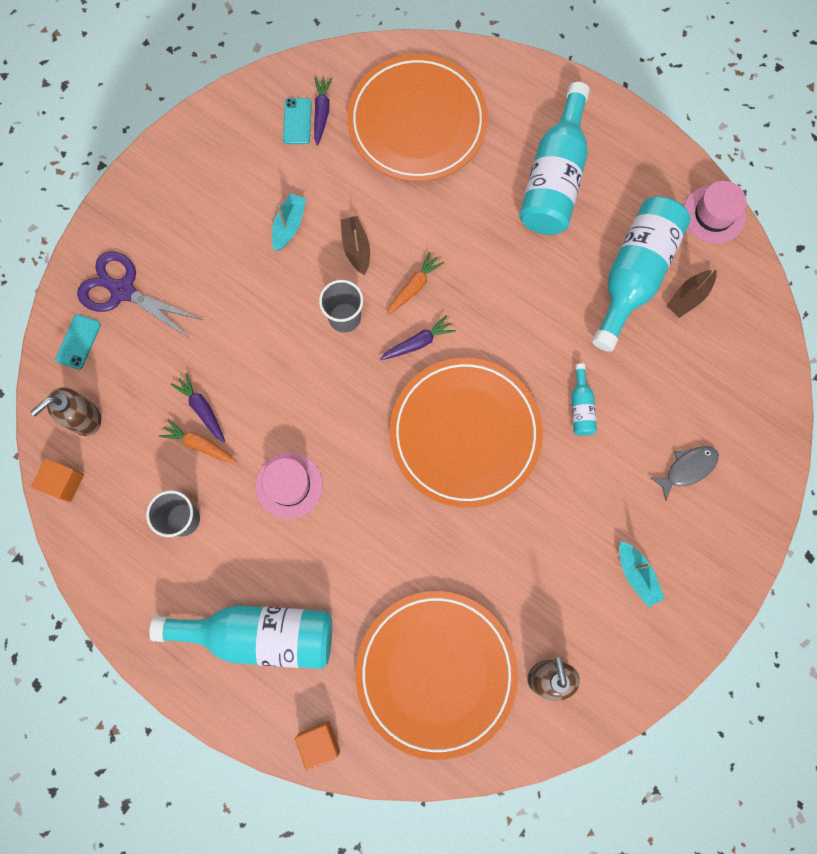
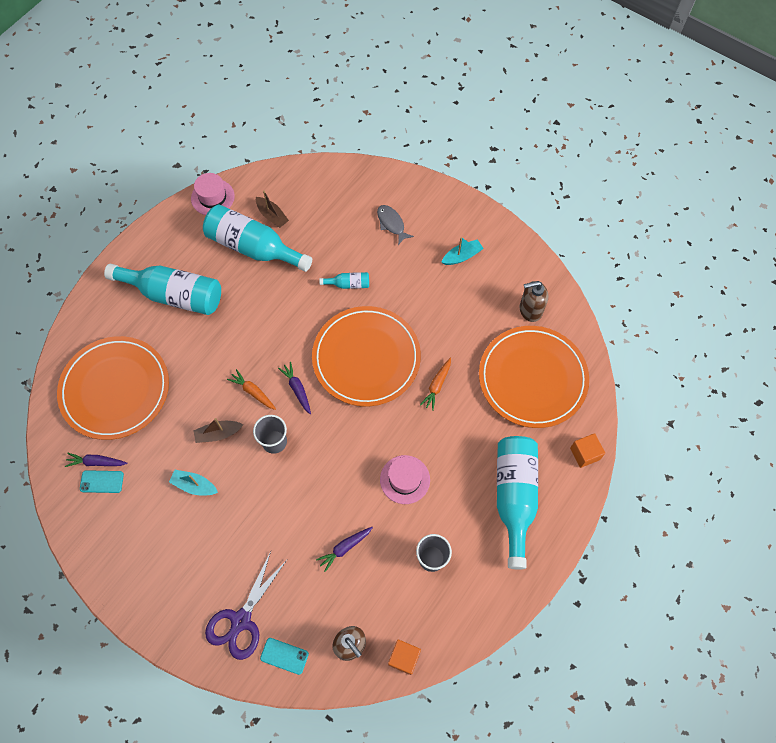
camera: 90 degrees left, 10 degrees down
(199, 444) = (373, 548): orange carrot -> orange carrot (437, 385)

